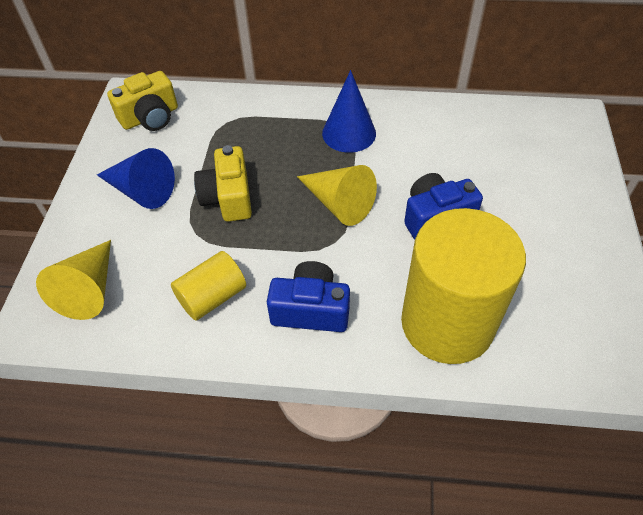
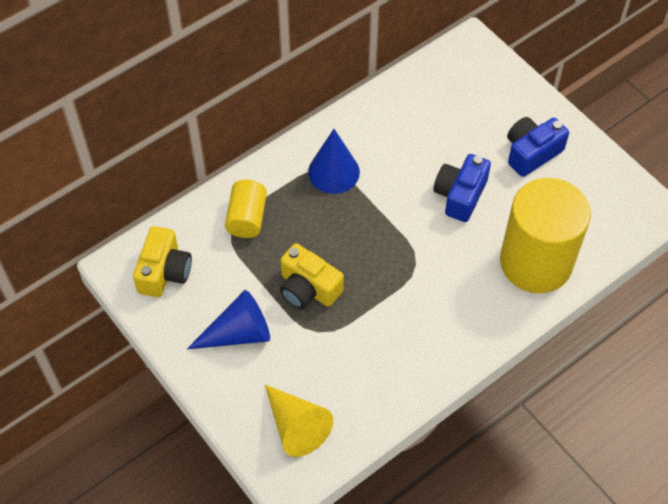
camera: 45 degrees left, 5 degrees up
(212, 297) = (382, 362): yellow cylinder -> yellow cylinder (247, 218)
(311, 309) = (451, 319): blue camera -> blue camera (531, 153)
(338, 203) = (388, 233): yellow cone -> none

